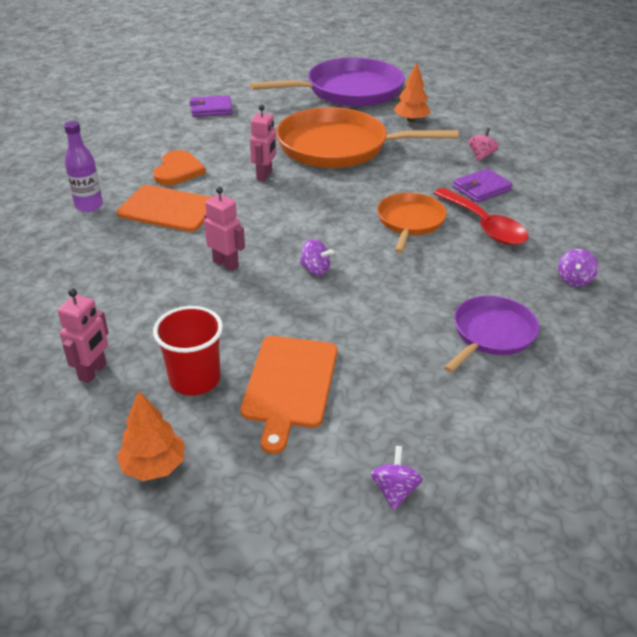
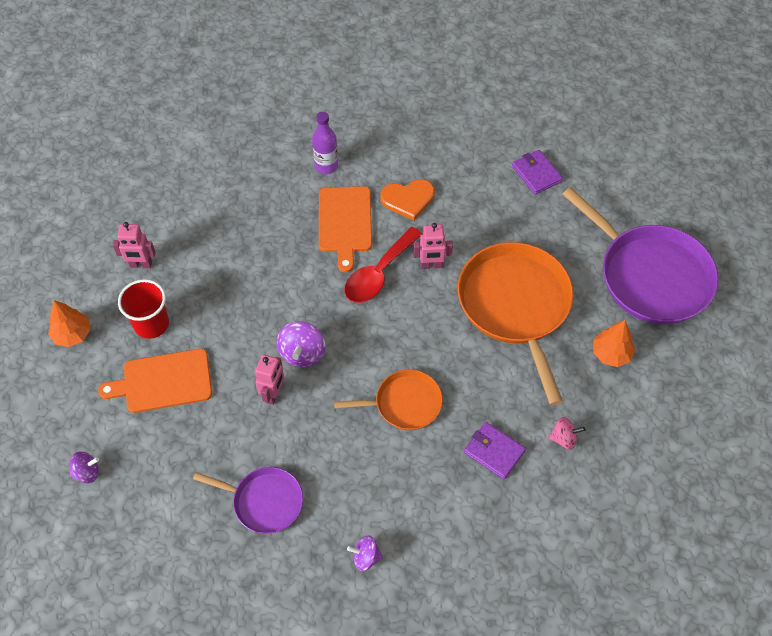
camera: 70 degrees right, 20 degrees up
(226, 264) = (285, 290): pink robot -> pink robot (273, 394)
(315, 269) = (302, 353): purple spinning top -> purple spinning top, size x1.55
(484, 226) = (424, 467): red spoon -> red spoon (378, 273)

